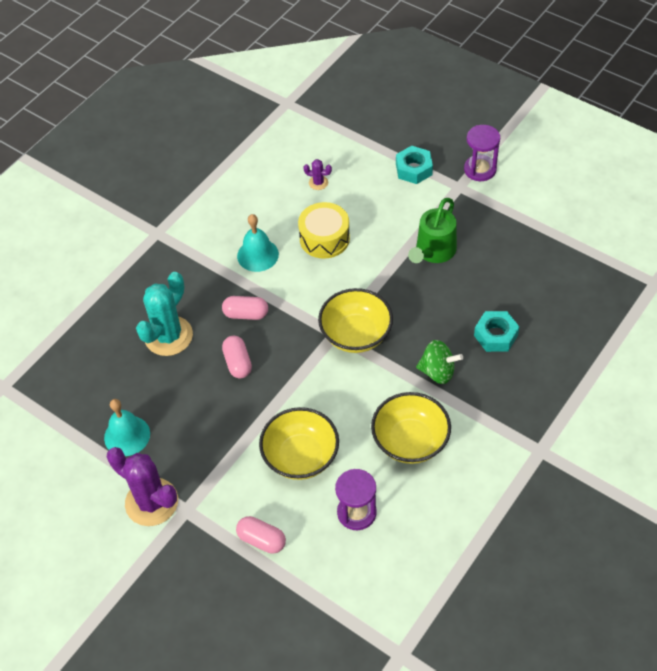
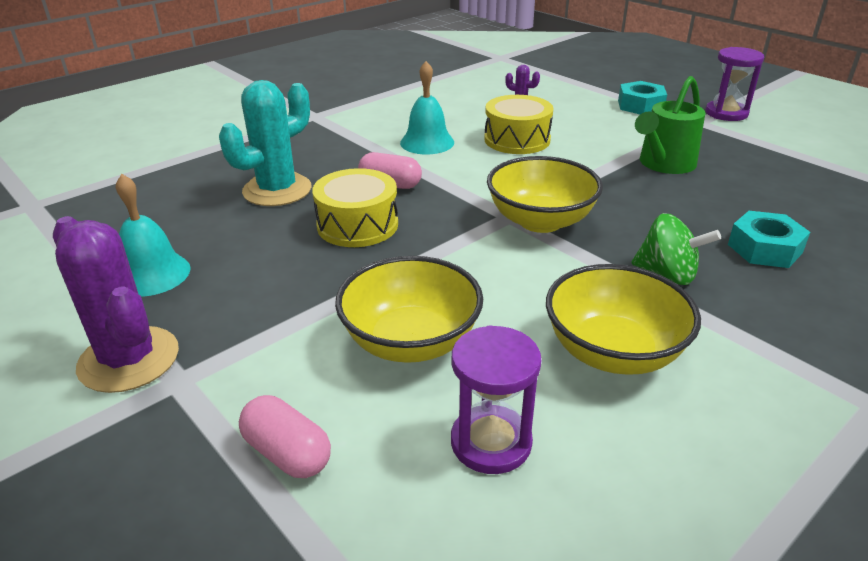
camera: 10 degrees right, 20 degrees down
(238, 363) = (357, 225): pink capsule -> yellow drum

